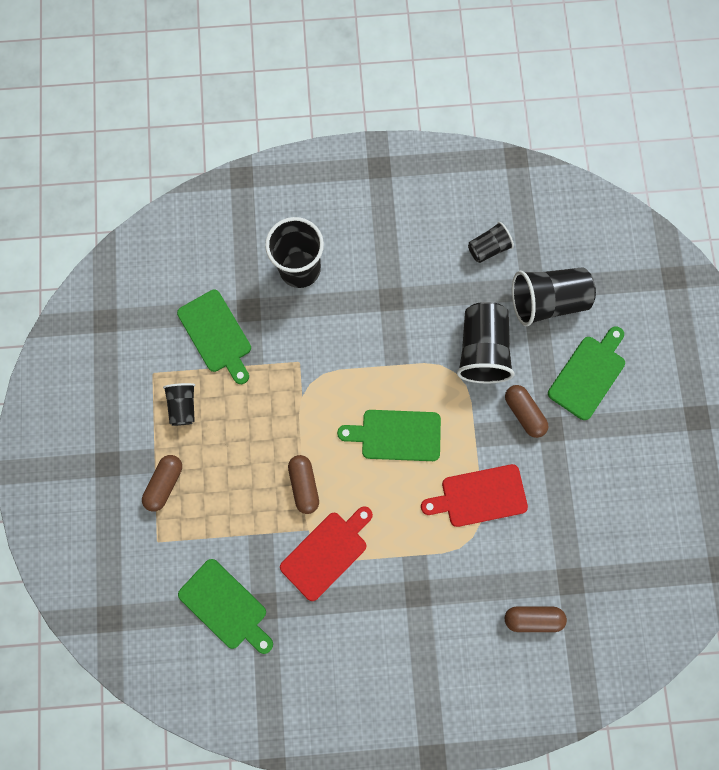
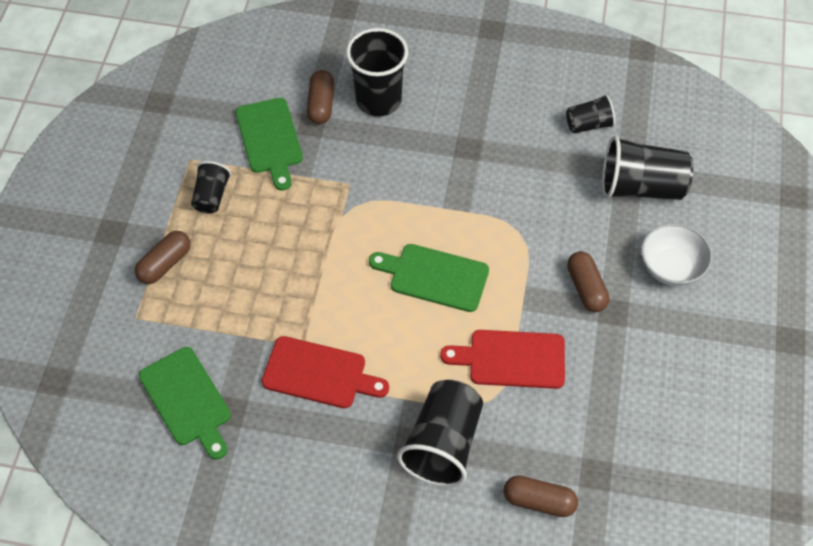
camera: 15 degrees right, 20 degrees down
(304, 485) = (316, 301): brown capsule -> brown capsule (321, 104)
(327, 552) = (319, 374): red cutting board -> red cutting board turned 45 degrees clockwise
(482, 349) = (555, 216): black cup -> black cup (443, 444)
(588, 374) = (671, 267): green cutting board -> white bowl

